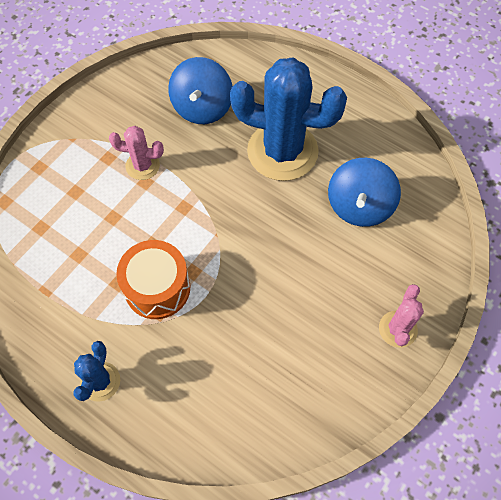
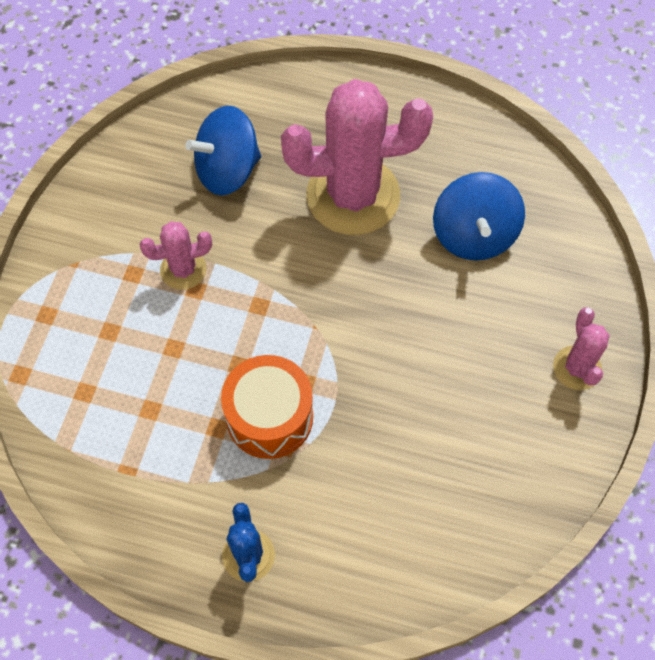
camera: 20 degrees left, 0 degrees up
(202, 107) = (228, 170): blue spinning top -> blue spinning top turned 75 degrees clockwise
(282, 151) = (353, 196): blue cactus -> pink cactus

